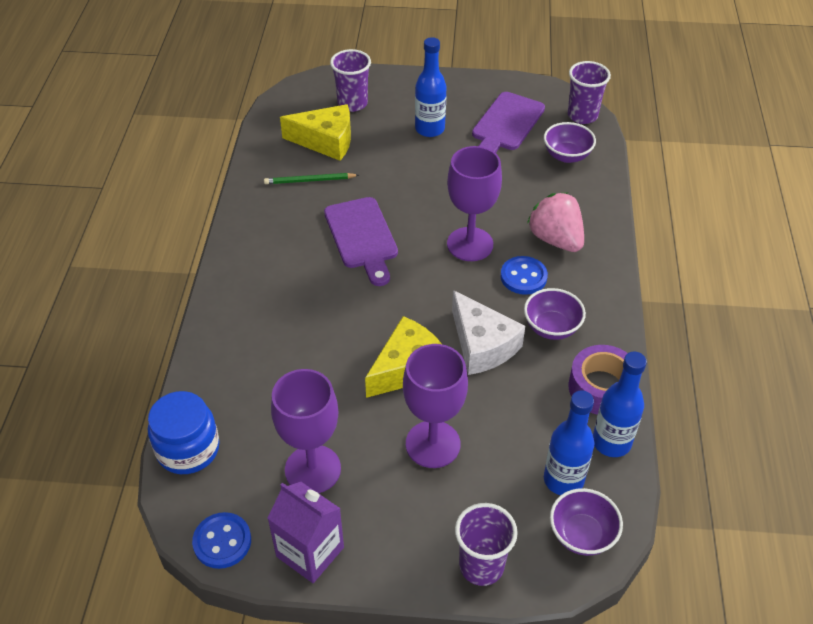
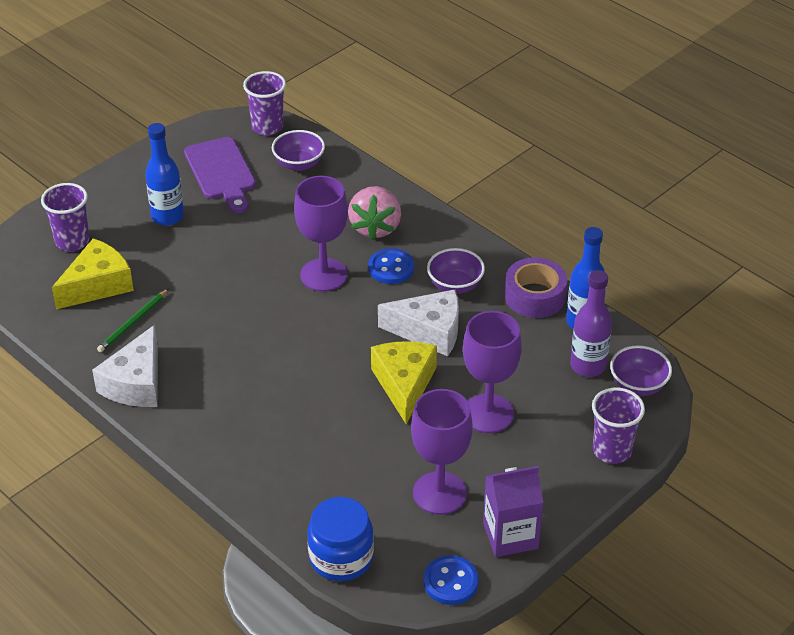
camera: 50 degrees left, 5 degrees down
(254, 220) = (136, 383): none -> white cheese
(362, 237) = (240, 330): purple cutting board -> none
(555, 239) = (375, 227): pink strawberry -> pink strawberry turned 90 degrees counterclockwise
(563, 480) = (588, 366): blue bottle -> purple bottle

